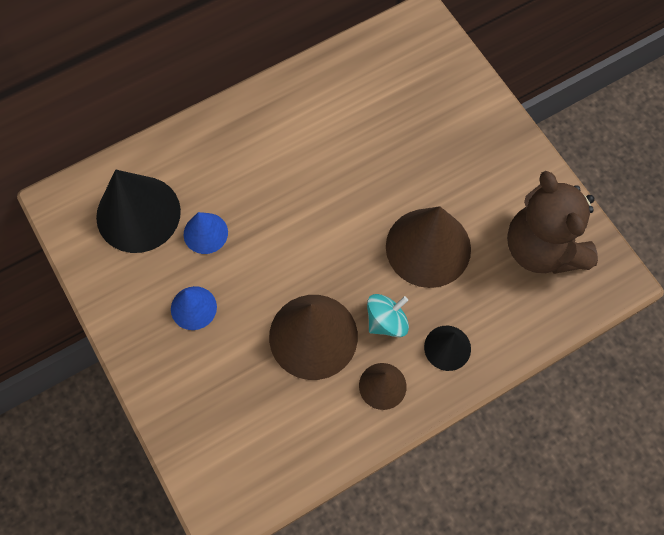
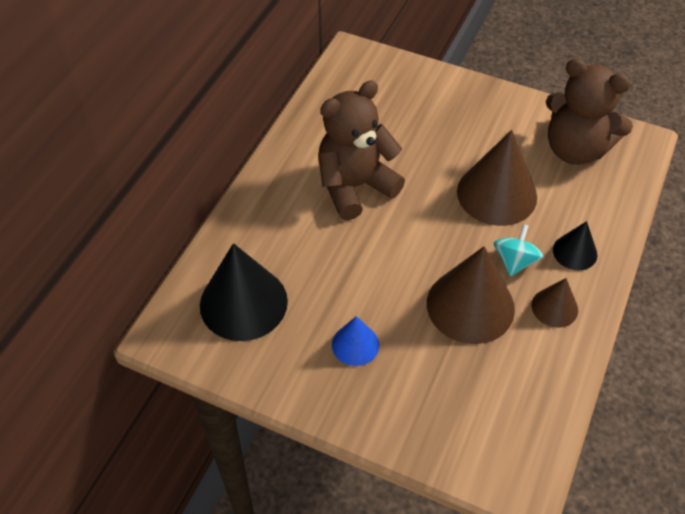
camera: 35 degrees left, 15 degrees down
(205, 233) = (315, 284): blue cone -> none
(311, 162) = (355, 186): none -> brown teddy bear

